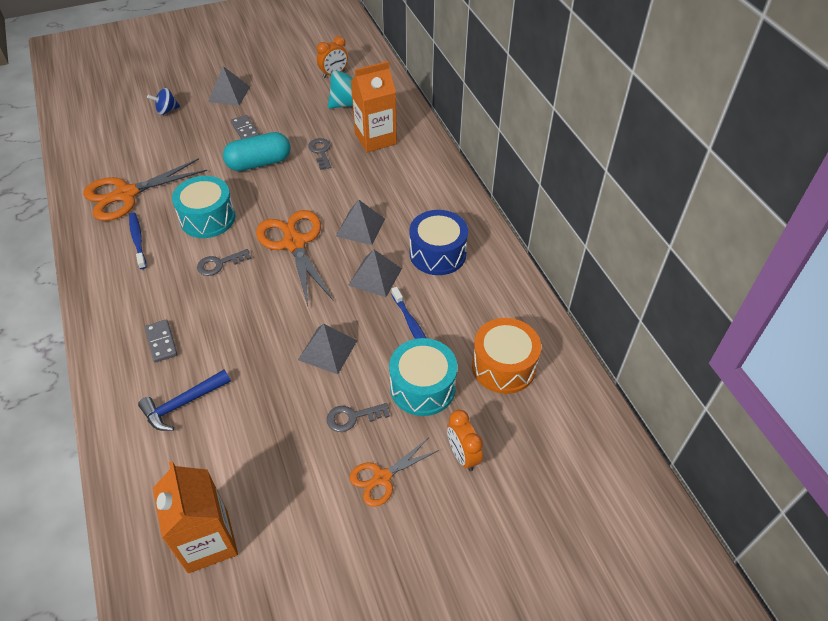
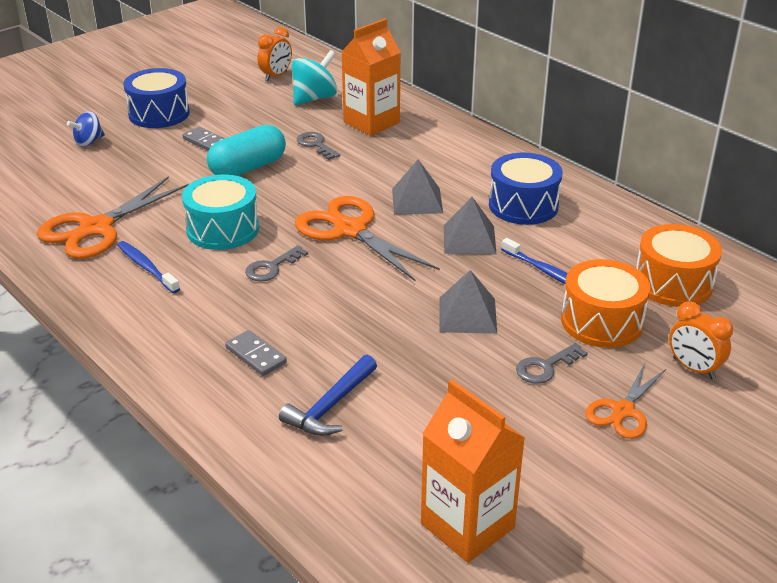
camera: 20 degrees left, 15 degrees down
(229, 94) = (159, 114): grey pyramid -> blue drum
(422, 387) = (602, 321): turquoise drum -> orange drum

